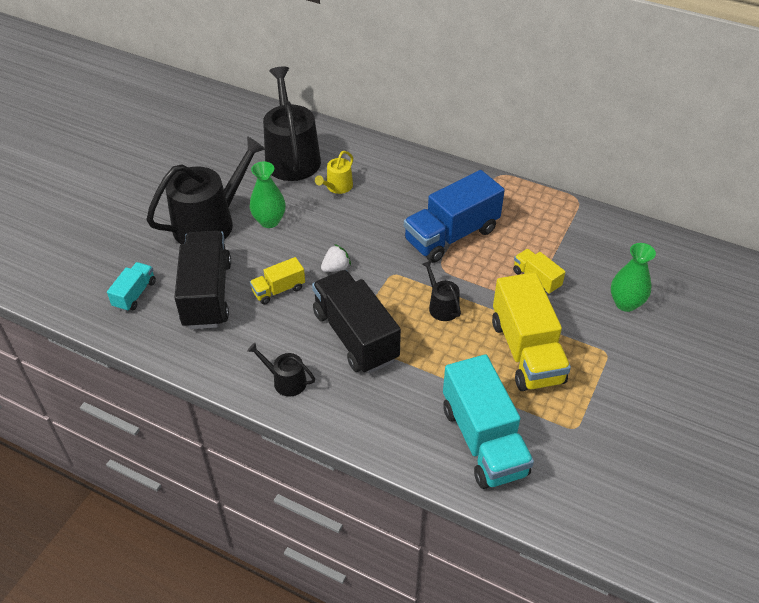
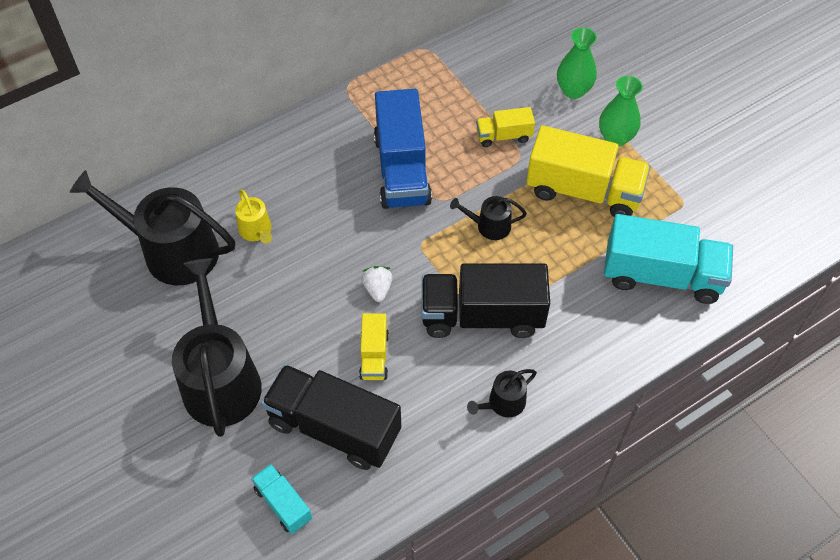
camera: 60 degrees left, 10 degrees up
(269, 221) = (262, 319): green vase -> green vase (615, 138)

